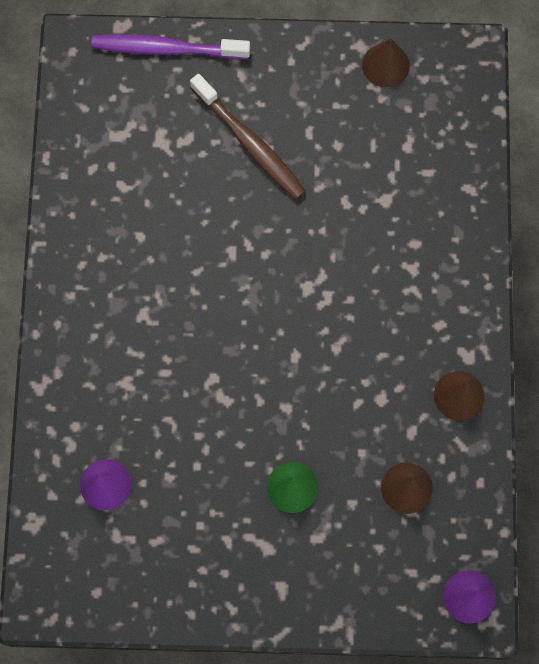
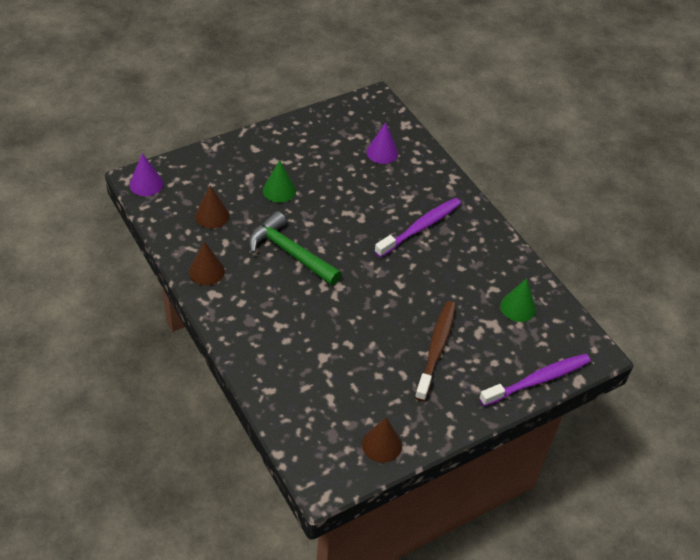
camera: 145 degrees right, 25 degrees down
(114, 147) = (518, 307): none -> green cone
(146, 324) = (420, 227): none -> purple toothbrush
(250, 143) = (436, 349): brown toothbrush -> brown toothbrush turned 90 degrees clockwise
(338, 370) = (290, 253): none -> green hammer

